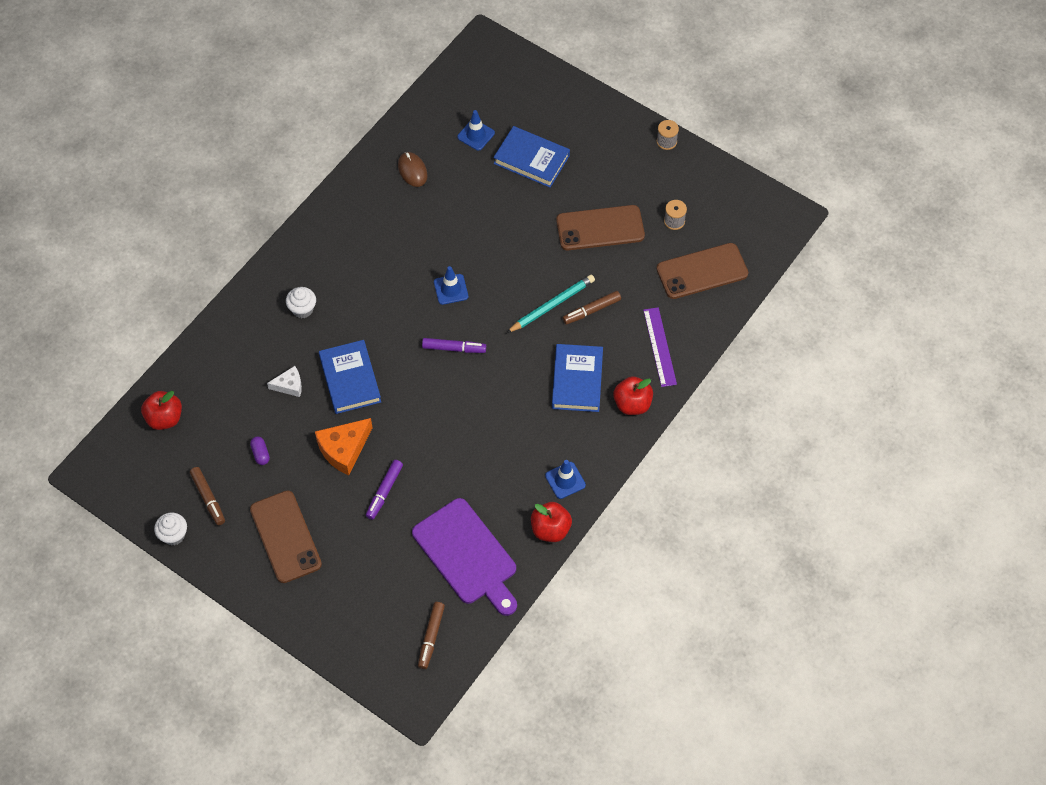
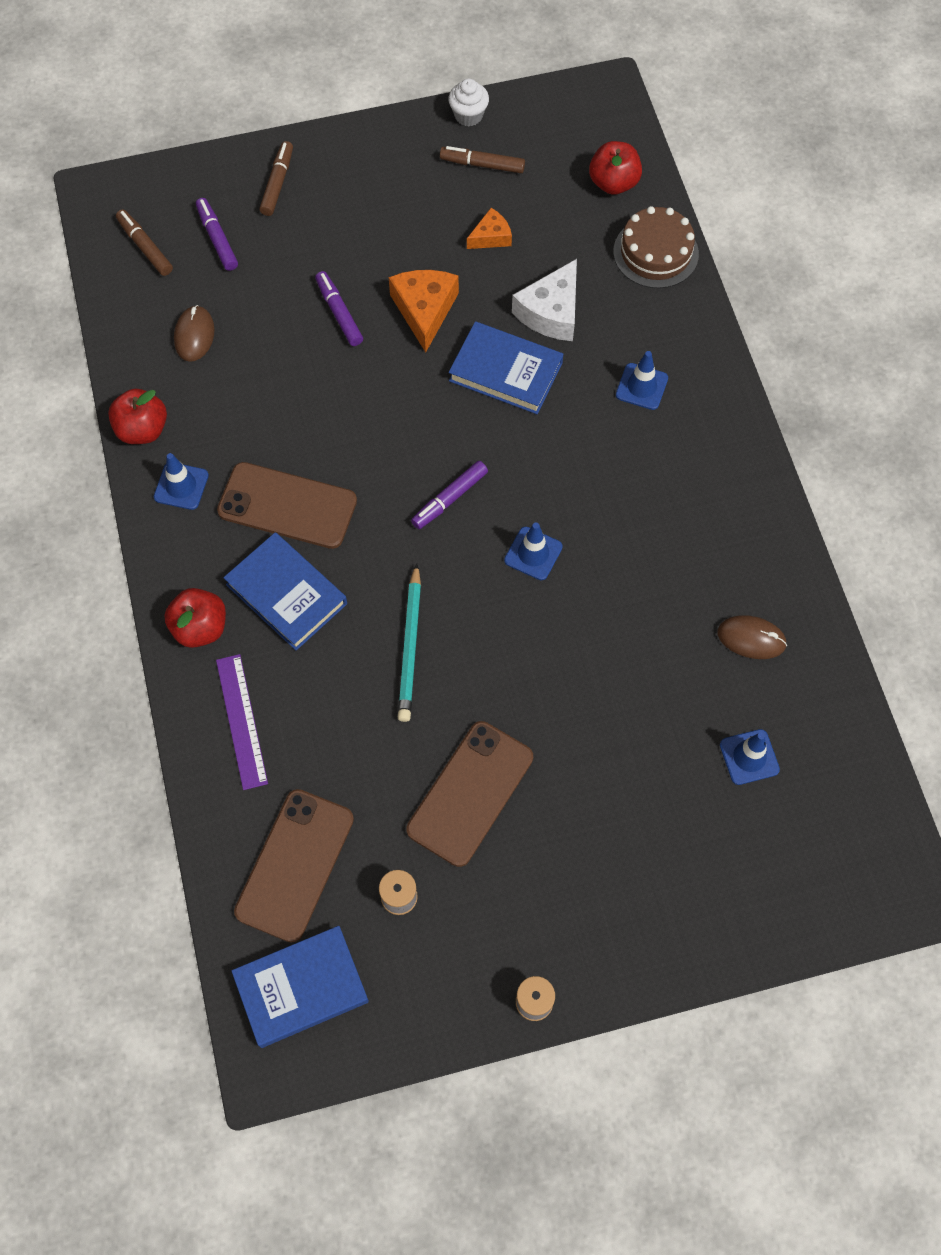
camera: 130 degrees right, 5 degrees up
(201, 362) = (655, 253): none -> brown cake
(260, 454) = (491, 237): purple capsule -> orange cheese
(285, 537) = (375, 200): brown phone -> brown phone (287, 506)
(289, 385) = (551, 312): white cheese -> white cheese, size x1.70
(302, 309) = (641, 386): white cupcake -> blue traffic cone
(390, 601) = (217, 239): none -> purple marker
(467, 555) = (194, 335): purple cutting board -> brown mouse
(531, 159) = (651, 795): blue book -> blue book (301, 988)
(591, 310) = (362, 684): brown marker -> brown marker (277, 183)
(659, 347) = (241, 721): purple ruler -> purple ruler turned 45 degrees clockwise

